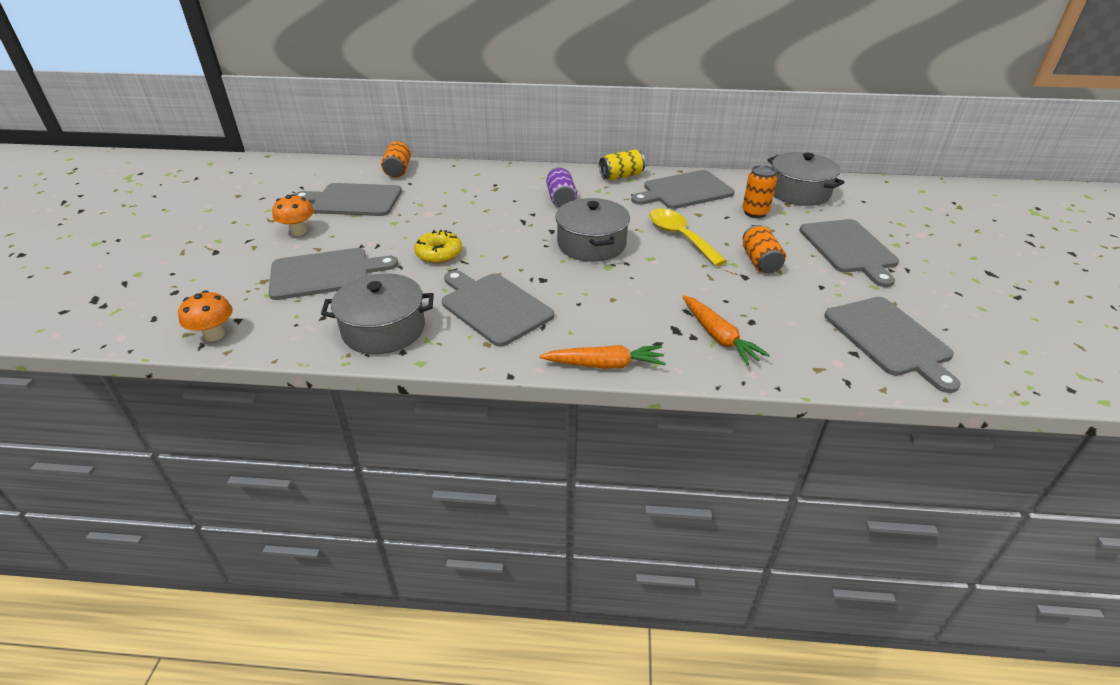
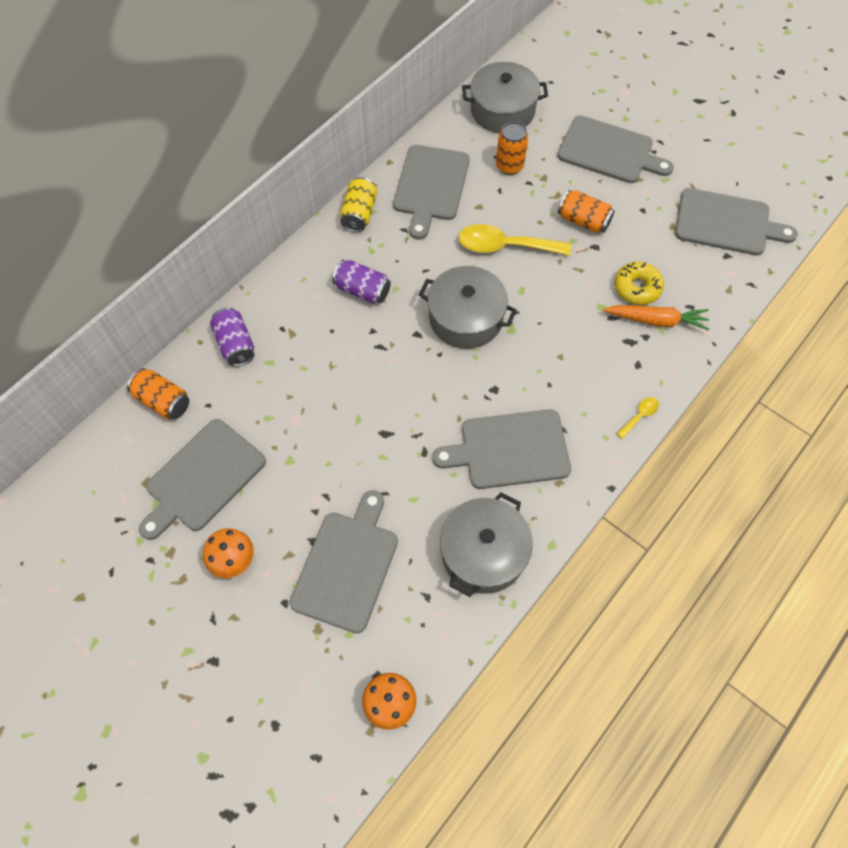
camera: 55 degrees left, 25 degrees up
(439, 254) = (386, 449): yellow donut -> yellow donut (637, 288)
(464, 175) = (235, 344): none -> purple can
(604, 364) = (640, 416): orange carrot -> yellow spoon

